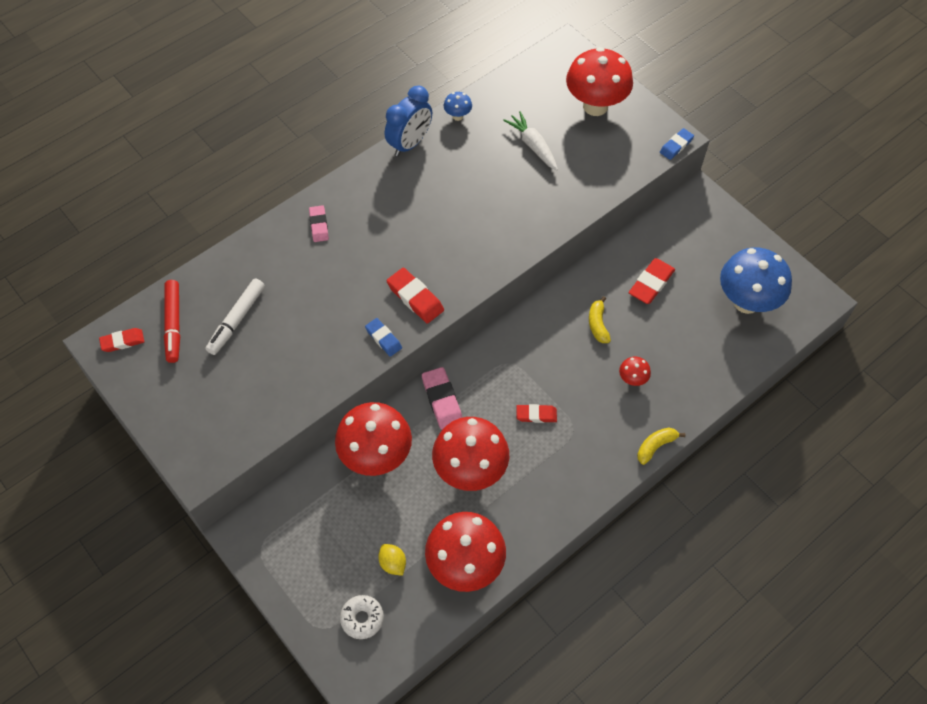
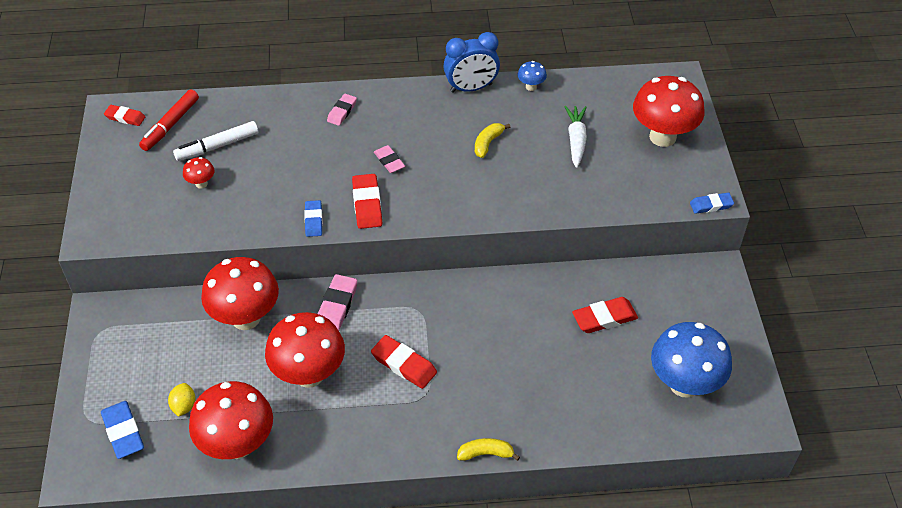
camera: 35 degrees right, 10 degrees down
(362, 618) = (123, 432): white donut -> blue eraser
(399, 248) = (389, 161): none -> pink eraser
(536, 415) = (404, 364): red eraser -> red eraser, size x1.53
(598, 324) = (524, 324): yellow banana -> yellow banana (488, 143)
(632, 379) = (515, 386): red mushroom -> red mushroom (201, 184)

